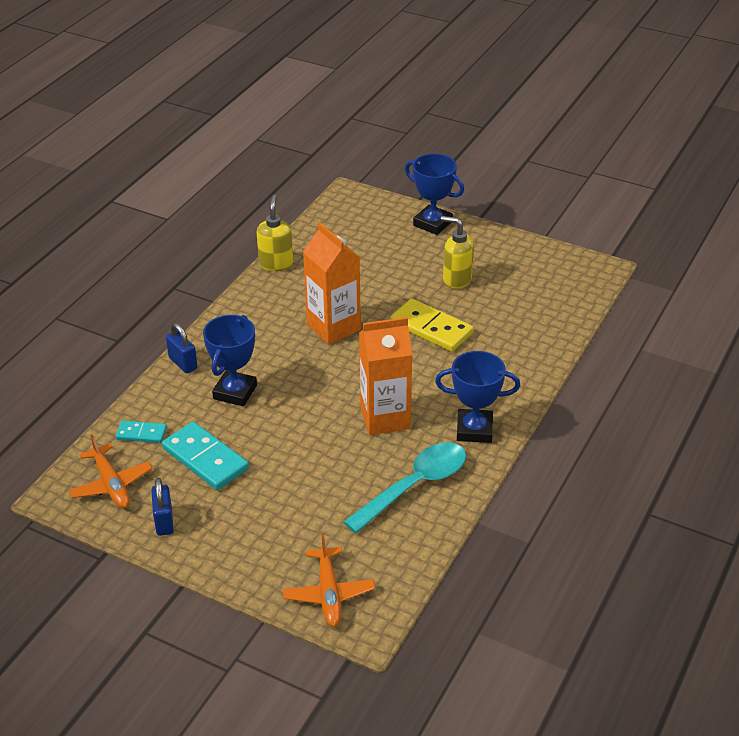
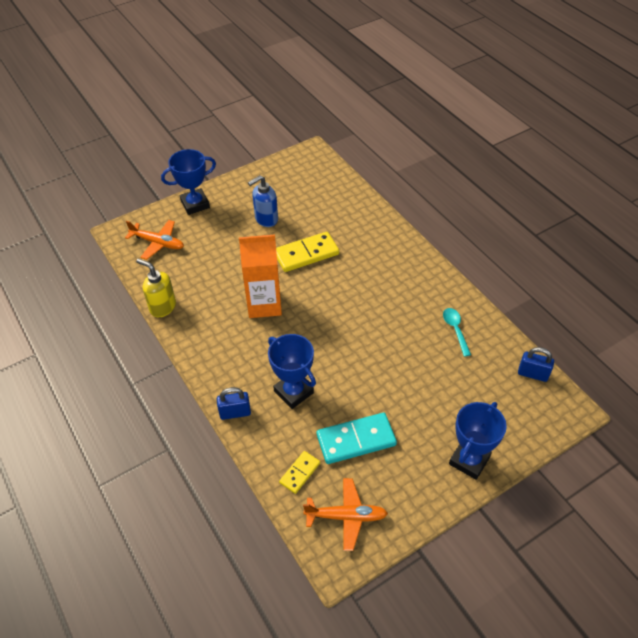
camera: 60 degrees left, 10 degrees up
(141, 434) = (300, 473): turquoise domino -> yellow domino
(164, 521) = (409, 493): blue padlock -> blue padlock (532, 374)
(328, 593) = (532, 418): orange plane -> orange plane (157, 243)
(385, 418) = (380, 316): orange carton -> none
(414, 486) = (455, 330): turquoise spoon -> turquoise spoon, size x0.52
(457, 279) = (266, 219): yellow soap dispenser -> blue soap dispenser
(474, 430) = (421, 277): blue trophy -> blue trophy (469, 460)

